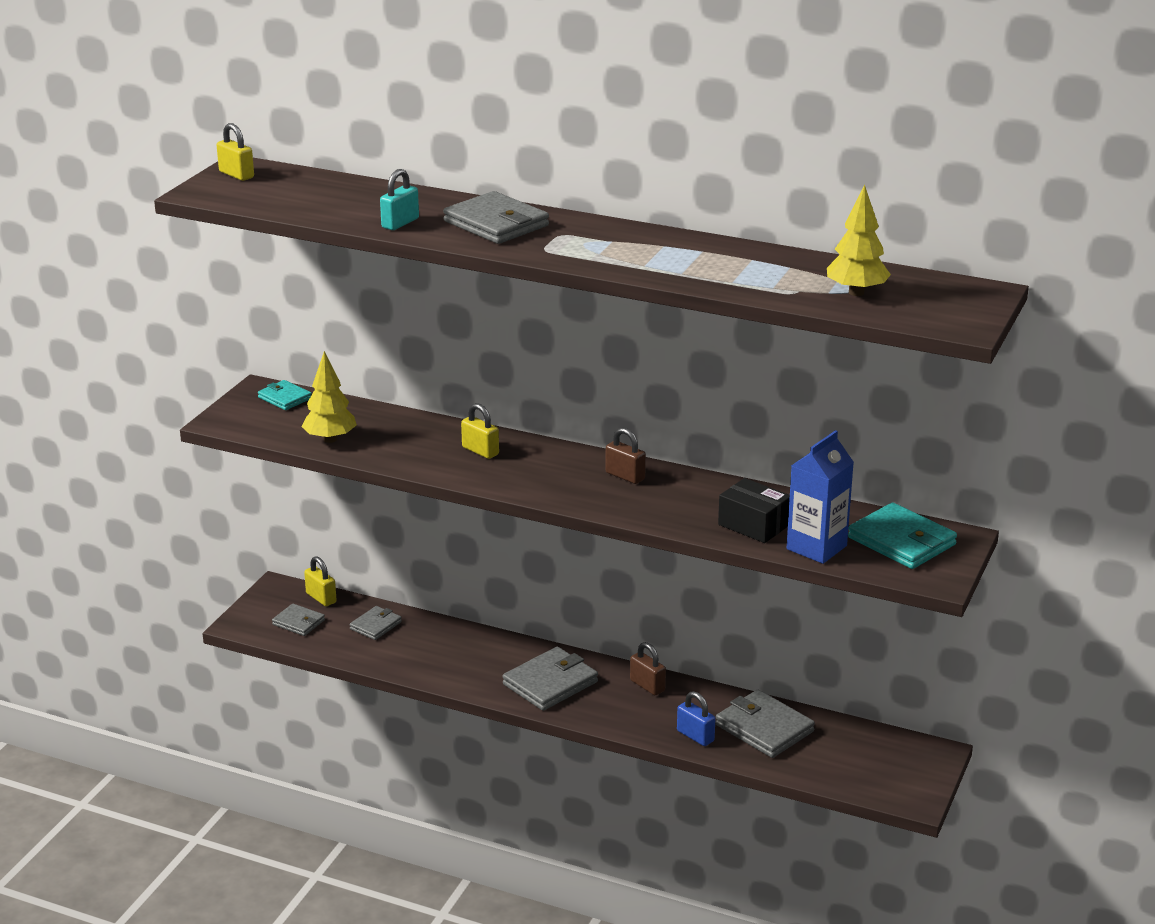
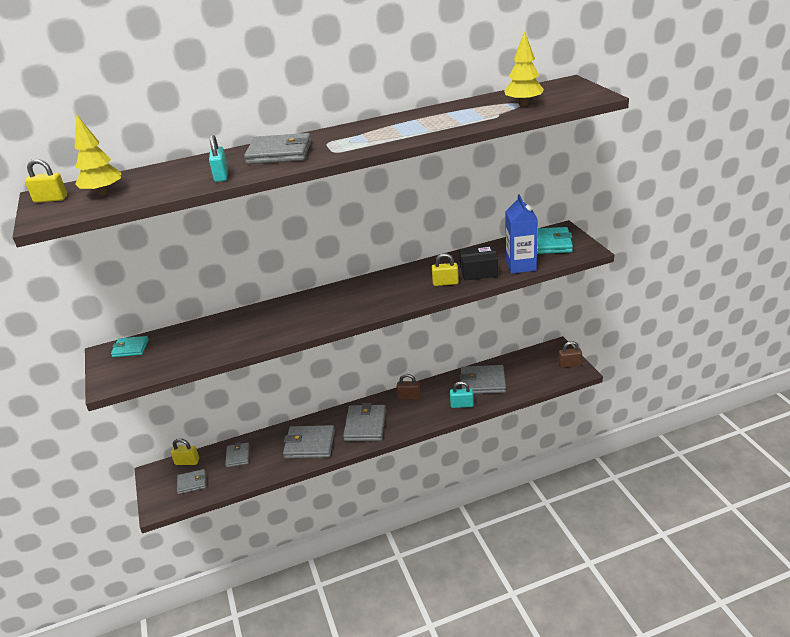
camera: 40 degrees left, 5 degrees up
(330, 439) = (196, 354): yellow tree -> yellow tree (103, 193)
(463, 662) = (309, 444): none -> grey wallet
(480, 451) = (292, 313): yellow padlock -> yellow padlock (445, 283)
(625, 476) = (384, 284): brown padlock -> brown padlock (569, 364)
(695, 736) = (462, 405): blue padlock -> turquoise padlock

